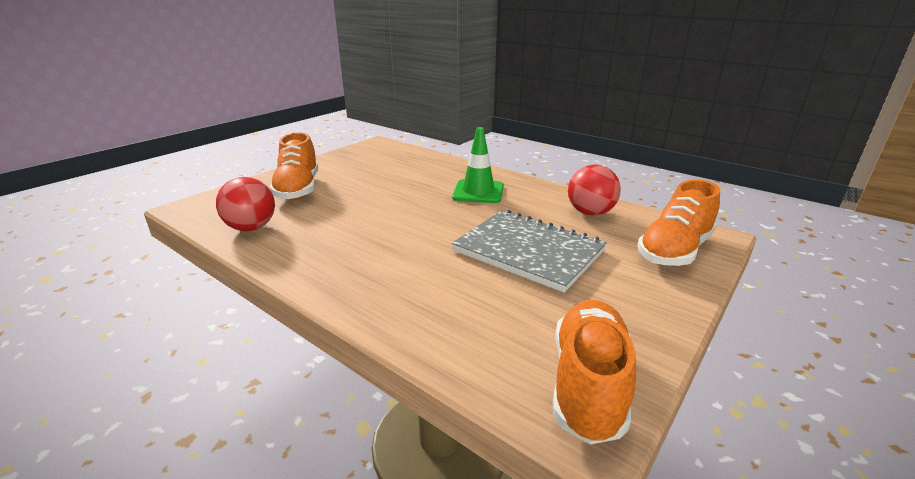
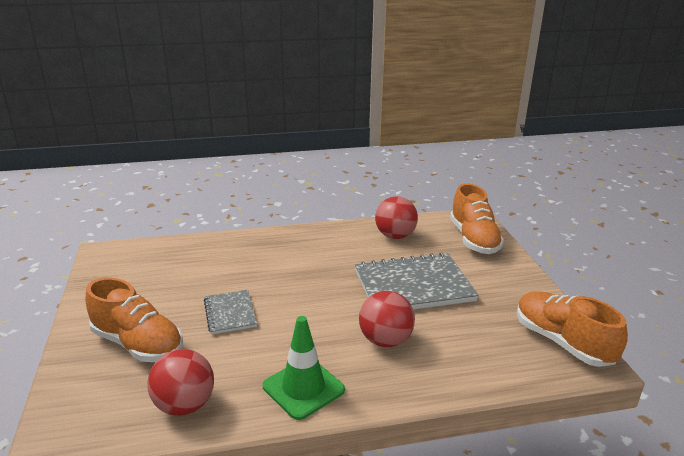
camera: 50 degrees left, 0 degrees up
(369, 199) = (230, 313): none -> grey notebook
(424, 270) = (385, 340): none -> red ball
(478, 192) = (299, 258): green traffic cone -> green traffic cone (303, 388)

